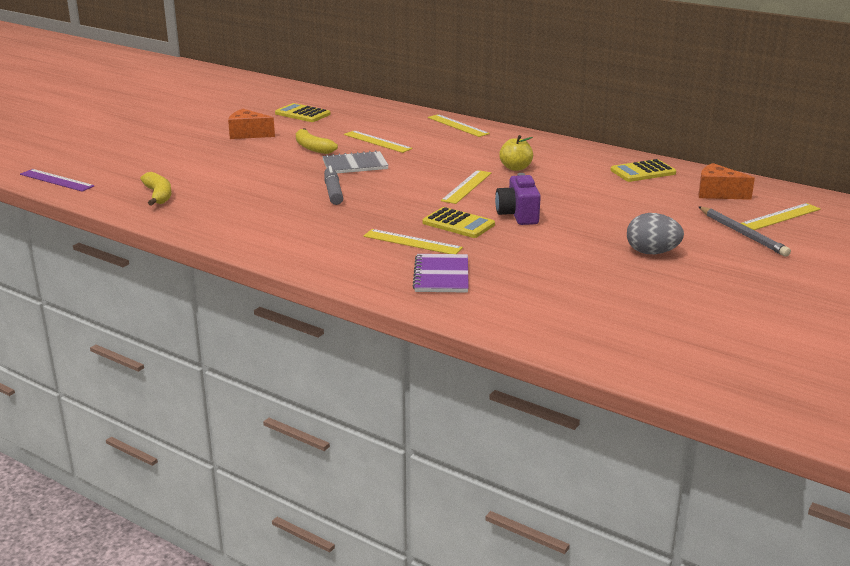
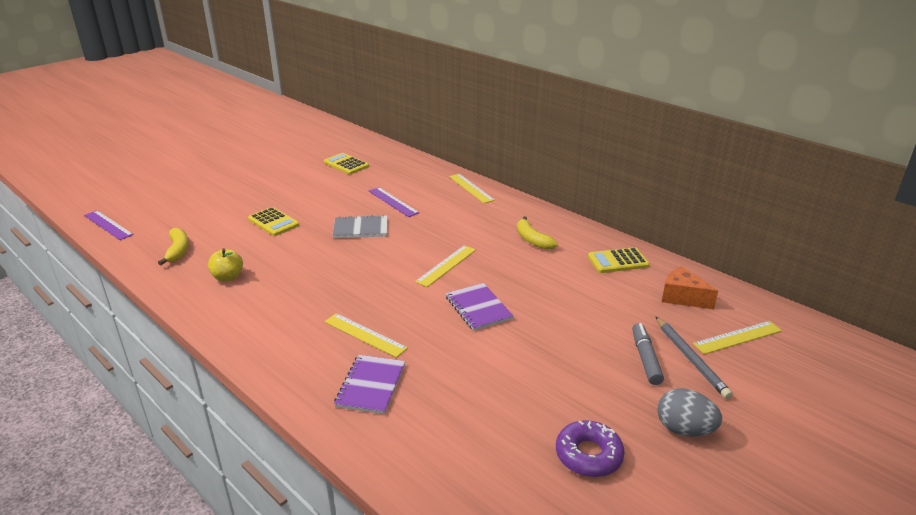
camera: 10 degrees right, 5 degrees up
(248, 134) = (290, 184): orange cheese -> none
(312, 148) = (335, 205): yellow banana -> yellow banana (532, 240)
(333, 192) = (326, 261): grey marker -> grey marker (645, 358)
(377, 141) = (393, 202): yellow ruler -> purple ruler
(458, 224) = (418, 314): yellow calculator -> yellow calculator (273, 222)
(515, 168) = (501, 245): yellow apple -> yellow apple (228, 277)
(518, 215) = (478, 308): purple camera -> purple notebook
(652, 253) = (589, 376): grey egg -> grey egg (684, 429)
(675, 301) = (588, 455): none -> purple donut

